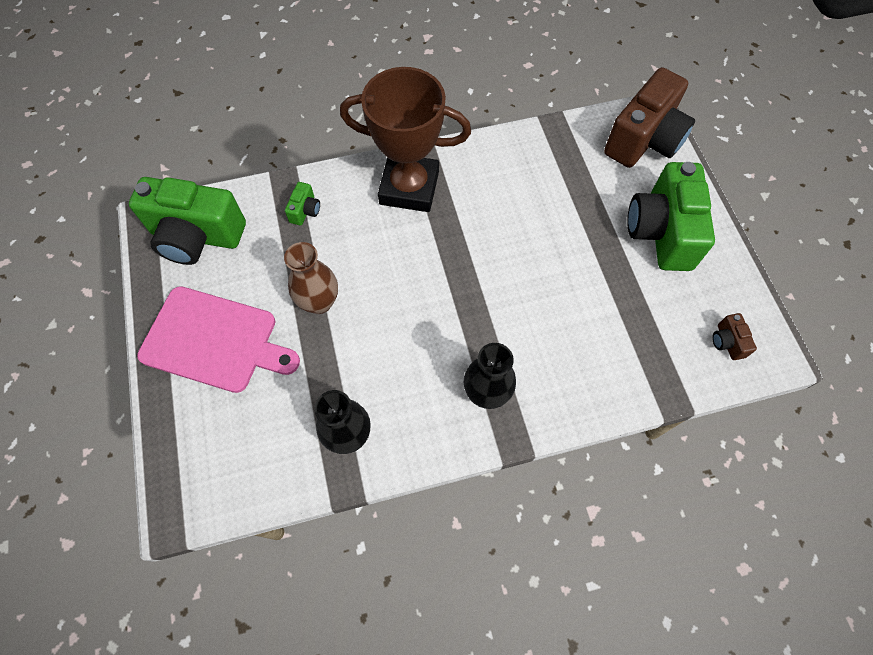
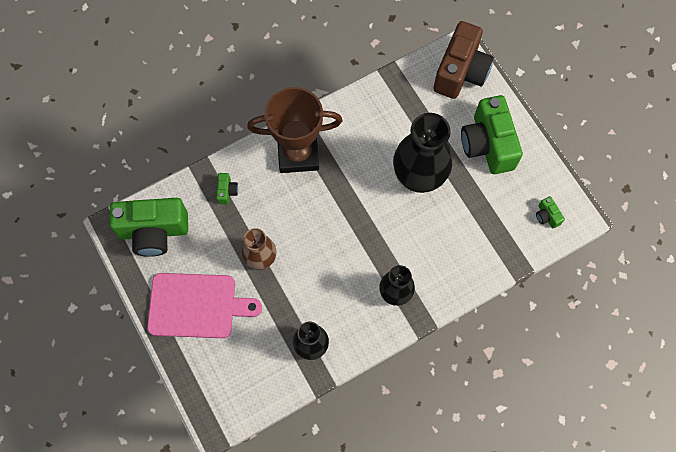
camera: 15 degrees left, 5 degrees up
(558, 251) = (418, 177): none -> black vase
(727, 342) = (547, 216): brown camera -> green camera

